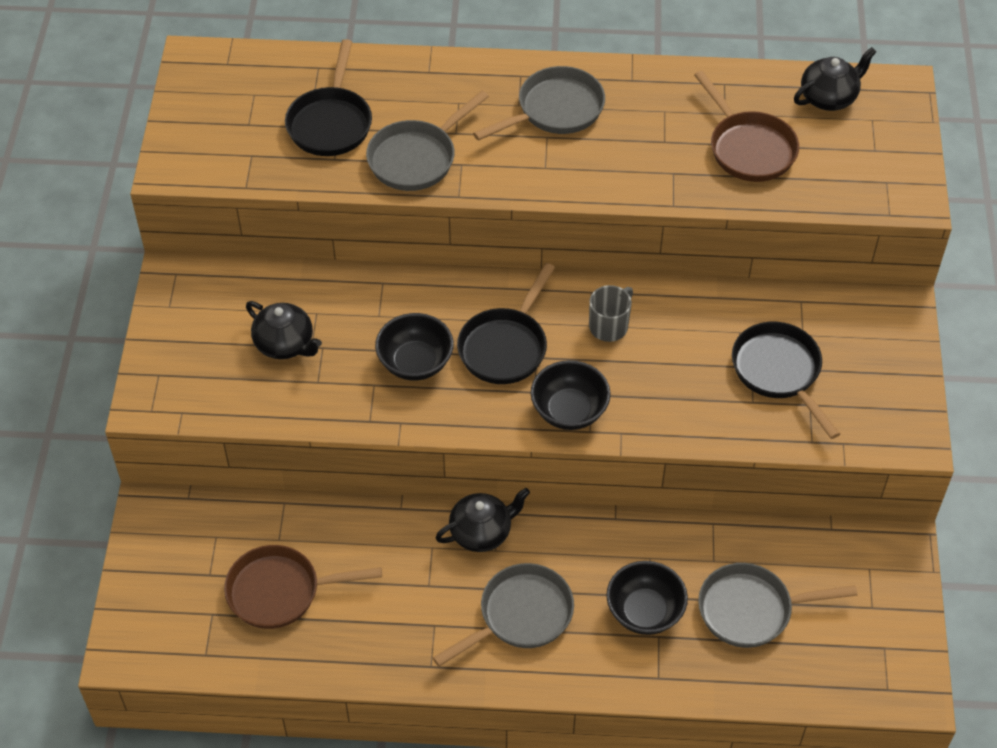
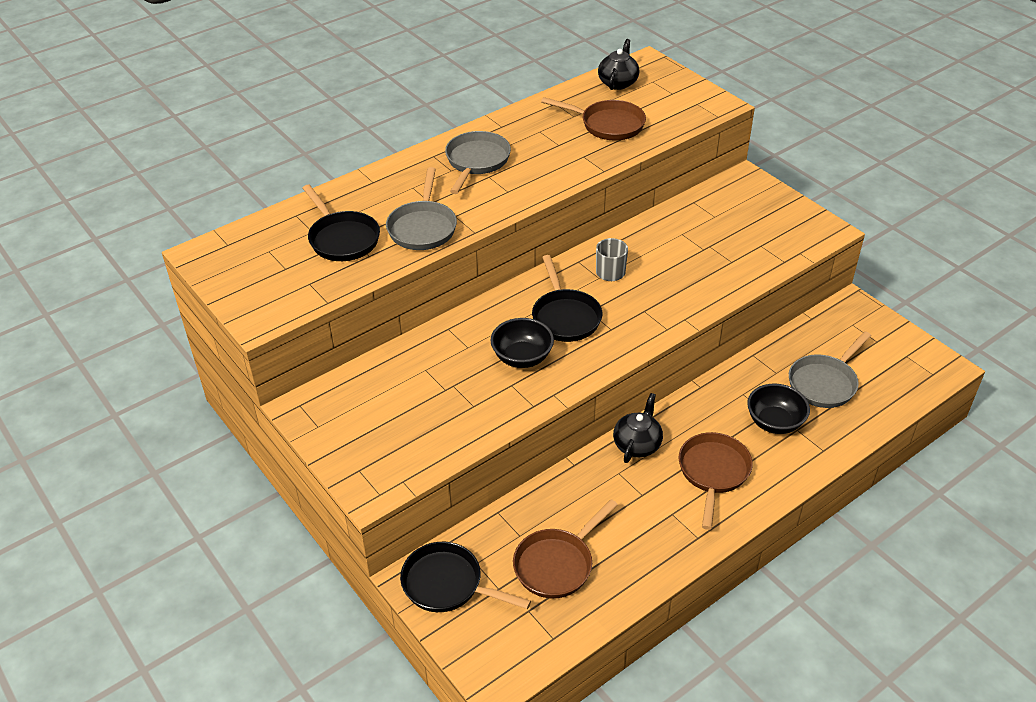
camera: 40 degrees left, 10 degrees down
(285, 344) = (426, 398): black teapot -> none
(520, 615) = (713, 473): grey pan -> brown pan
(569, 411) = (643, 326): black bowl -> none
(779, 372) = (726, 240): black pan -> black pan (447, 584)

